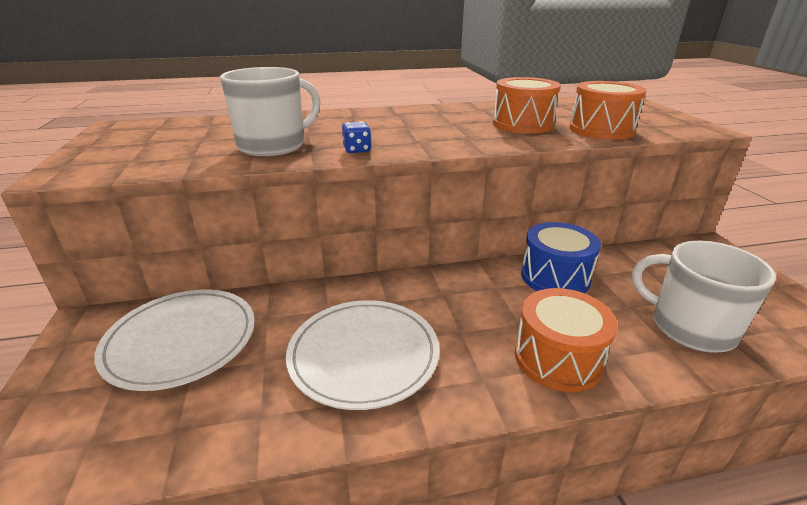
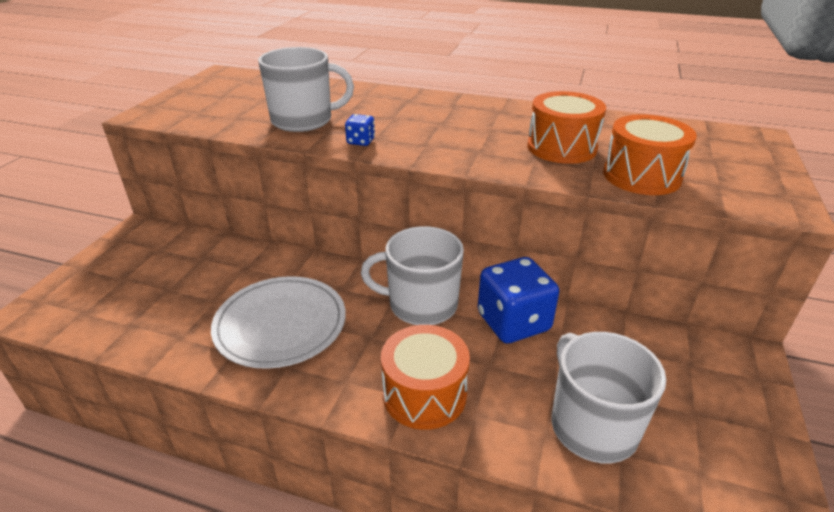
camera: 30 degrees right, 5 degrees up
(181, 341) = (179, 265): white plate -> none
(472, 289) = (421, 304): none -> white mug
(555, 277) = (513, 322): blue drum -> blue dice

